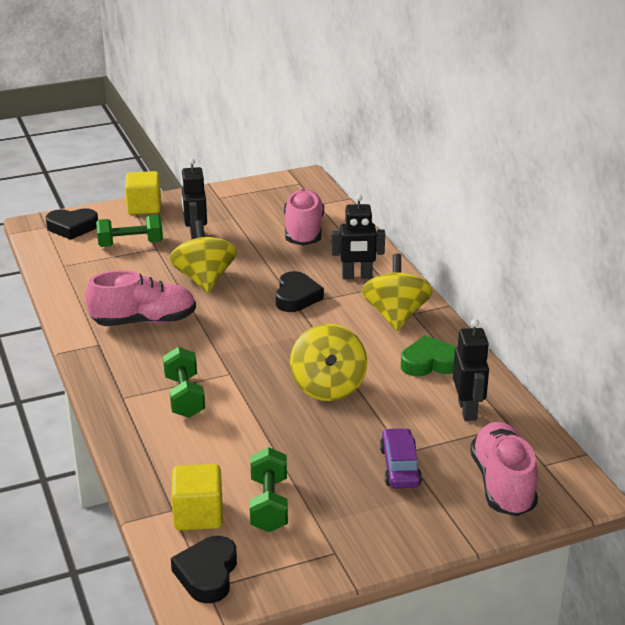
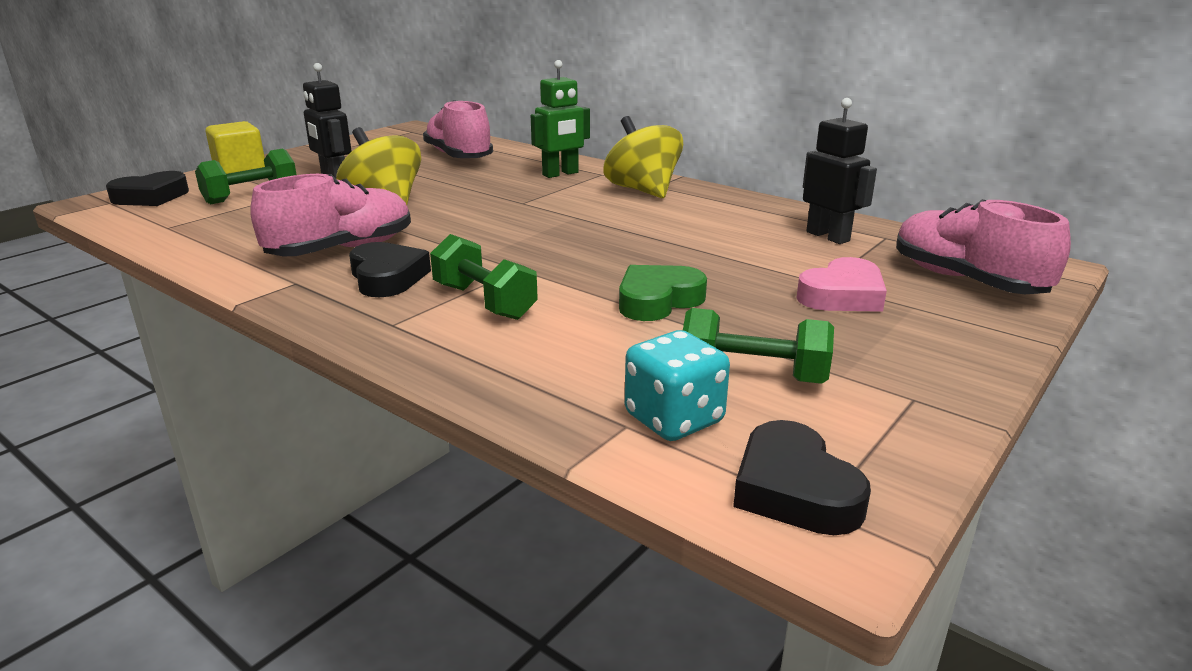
camera: 30 degrees left, 5 degrees down
(198, 515) = (674, 419): yellow cube -> turquoise dice
(269, 504) = (752, 375): green dumbbell -> green dumbbell turned 45 degrees counterclockwise
(296, 297) = (515, 197): black heart -> black heart (387, 277)
(328, 387) = (655, 253): yellow spinning top -> none
(357, 276) = (560, 174): black robot -> green robot
(400, 467) = (842, 295): purple car -> pink heart
(430, 363) = (731, 213): green heart -> green heart (658, 300)

